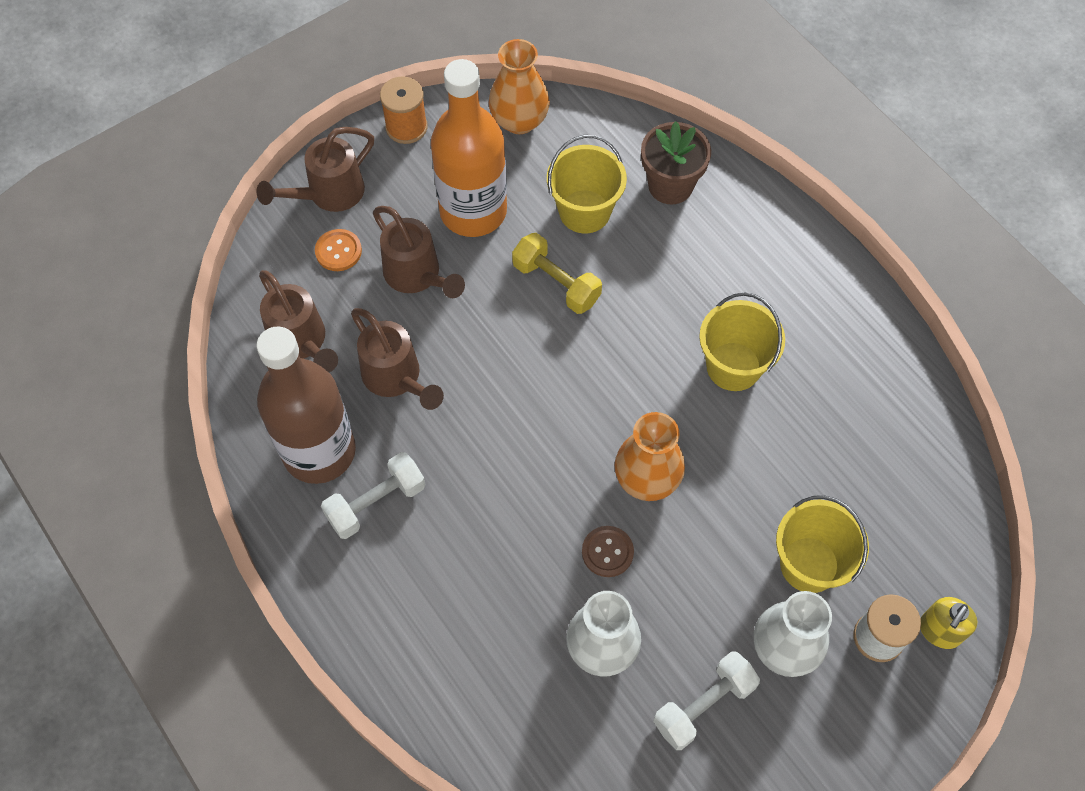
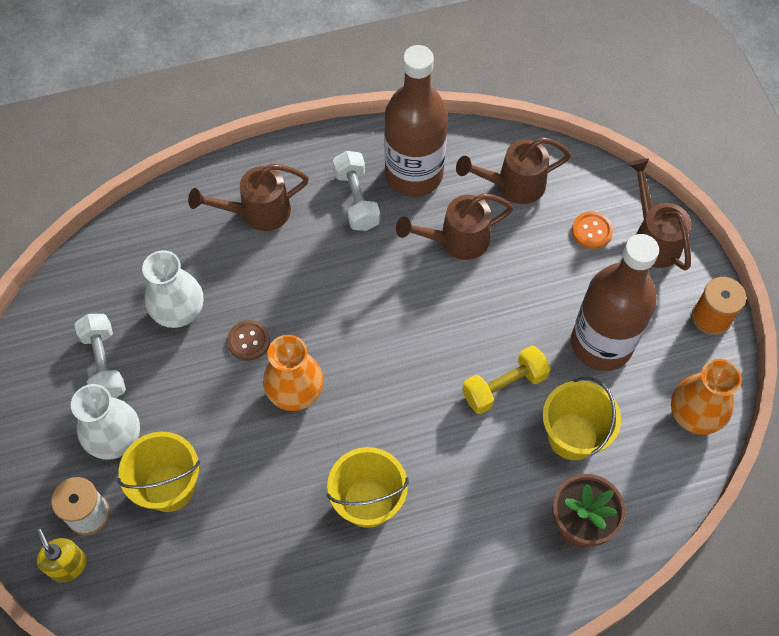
camera: 110 degrees right, 0 degrees up
(417, 275) = (548, 281): brown watering can -> brown watering can (258, 212)
(473, 211) = (601, 344): orange bottle -> brown bottle

